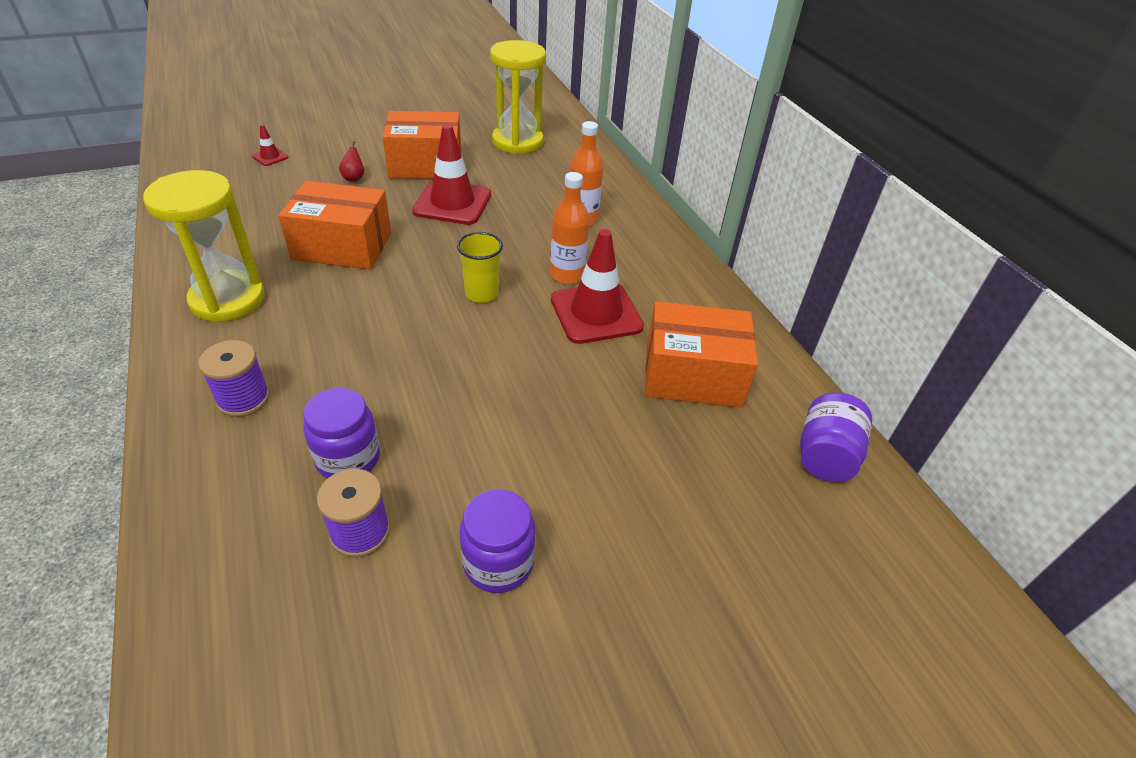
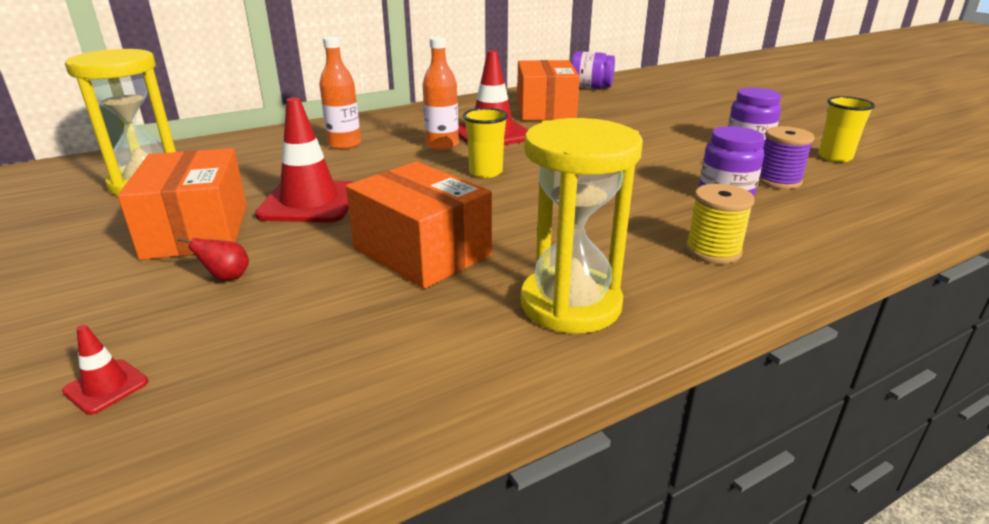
camera: 95 degrees left, 15 degrees down
(243, 399) = (713, 251): purple spool -> yellow spool
(342, 246) = (422, 252): orange box -> orange box turned 45 degrees counterclockwise
(411, 664) = (835, 157): none -> yellow cup

